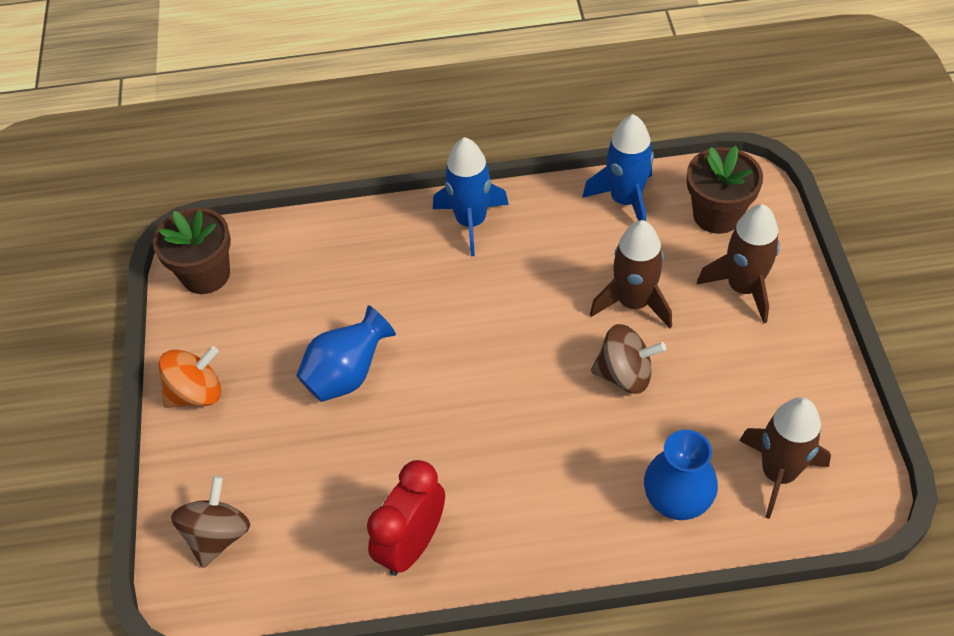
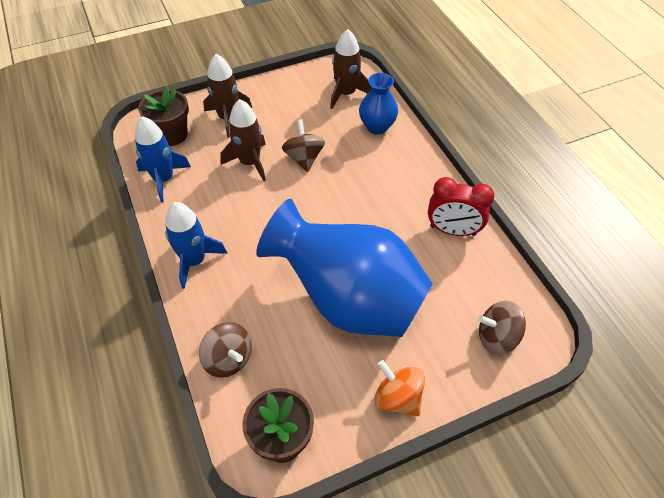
camera: 110 degrees left, 0 degrees up
(320, 240) = (228, 359): none -> brown spinning top
(347, 375) = (348, 300): blue vase -> blue vase, size x2.16

